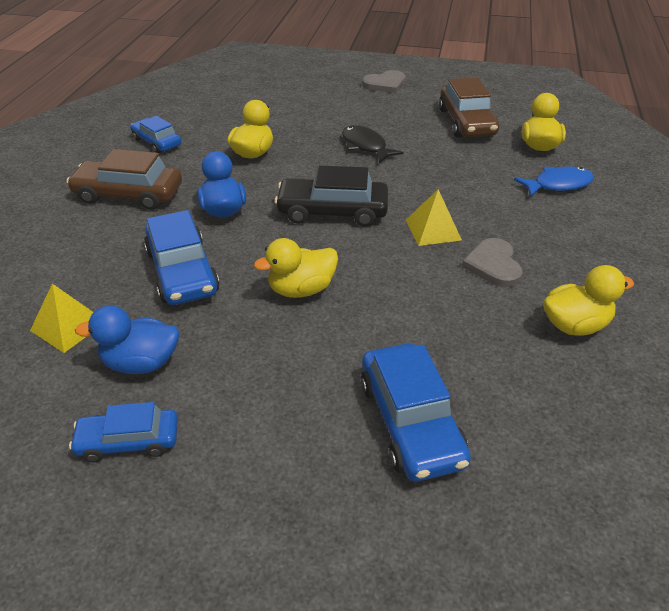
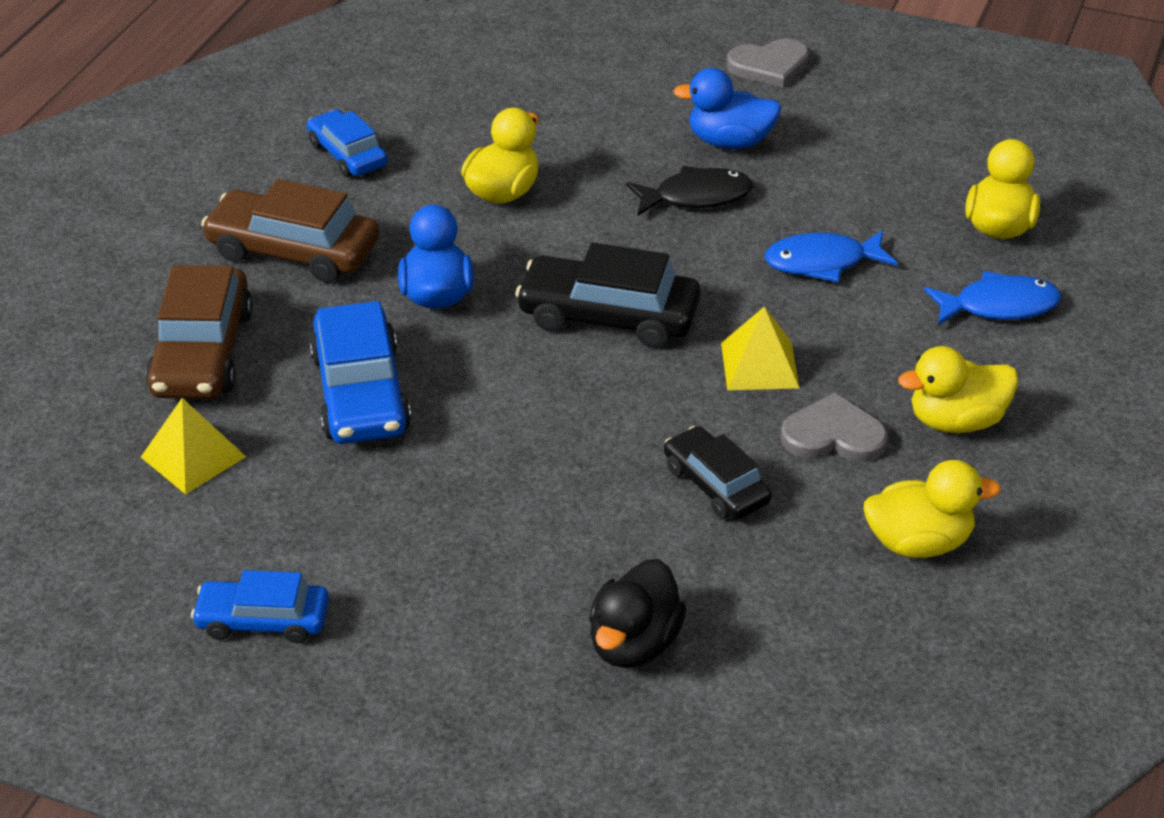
camera: 10 degrees right, 0 degrees up
(141, 363) = (288, 521): blue duck -> blue duck (729, 142)
(301, 289) = (530, 440): yellow duck -> yellow duck (956, 421)
(365, 146) = (696, 197): black fish -> black fish turned 105 degrees clockwise
(410, 422) = (634, 643): blue car -> black duck
(431, 303) = (716, 485): none -> black car
(449, 172) = (822, 262): none -> blue fish
(466, 122) = (889, 164): brown car -> brown car (202, 352)
(493, 265) = (833, 435): grey heart -> grey heart turned 90 degrees clockwise

